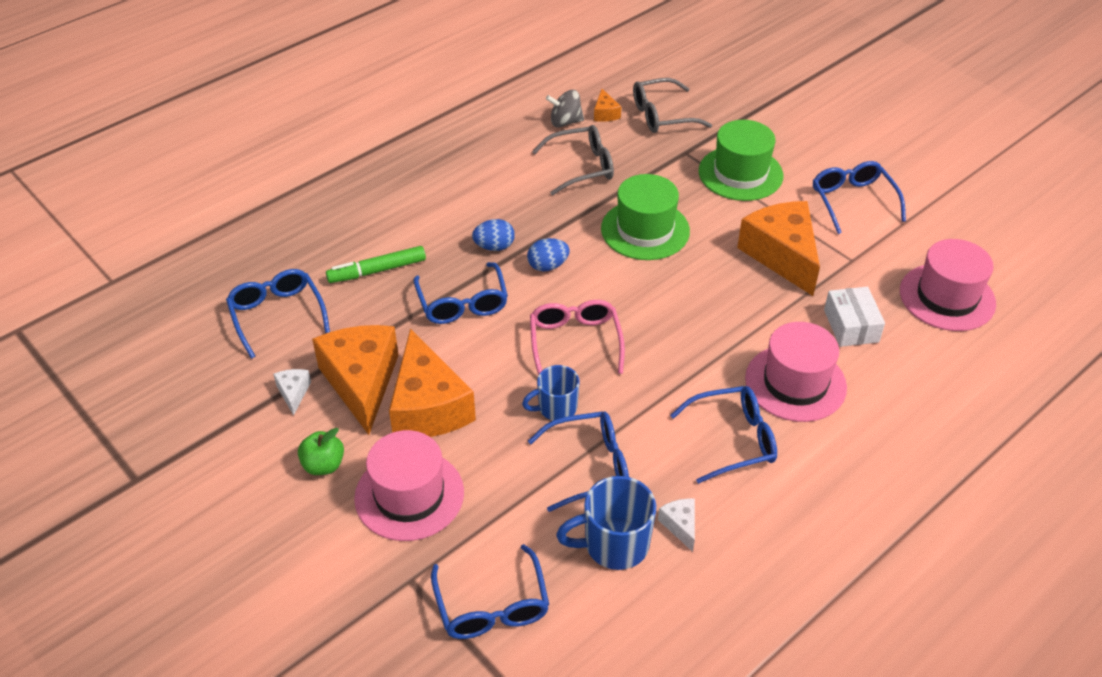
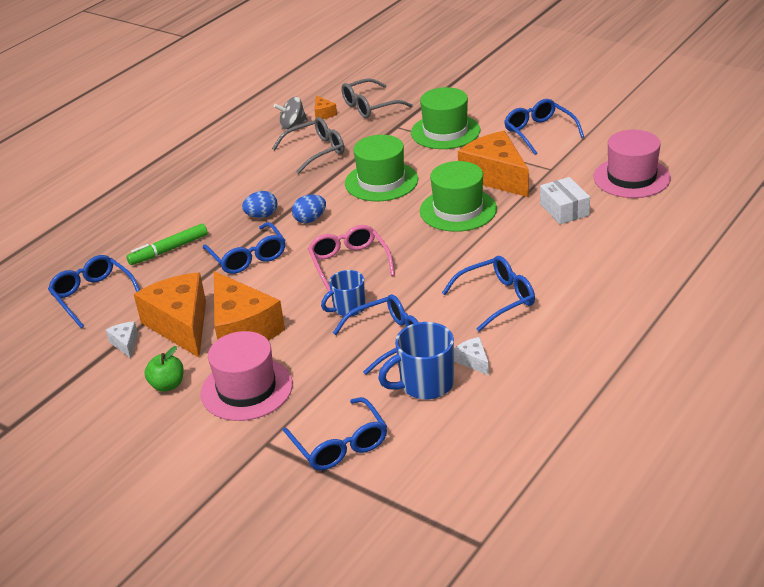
camera: 10 degrees left, 10 degrees down
(723, 294) = (458, 210): none -> green hat
(795, 383) = (533, 253): pink hat -> none

